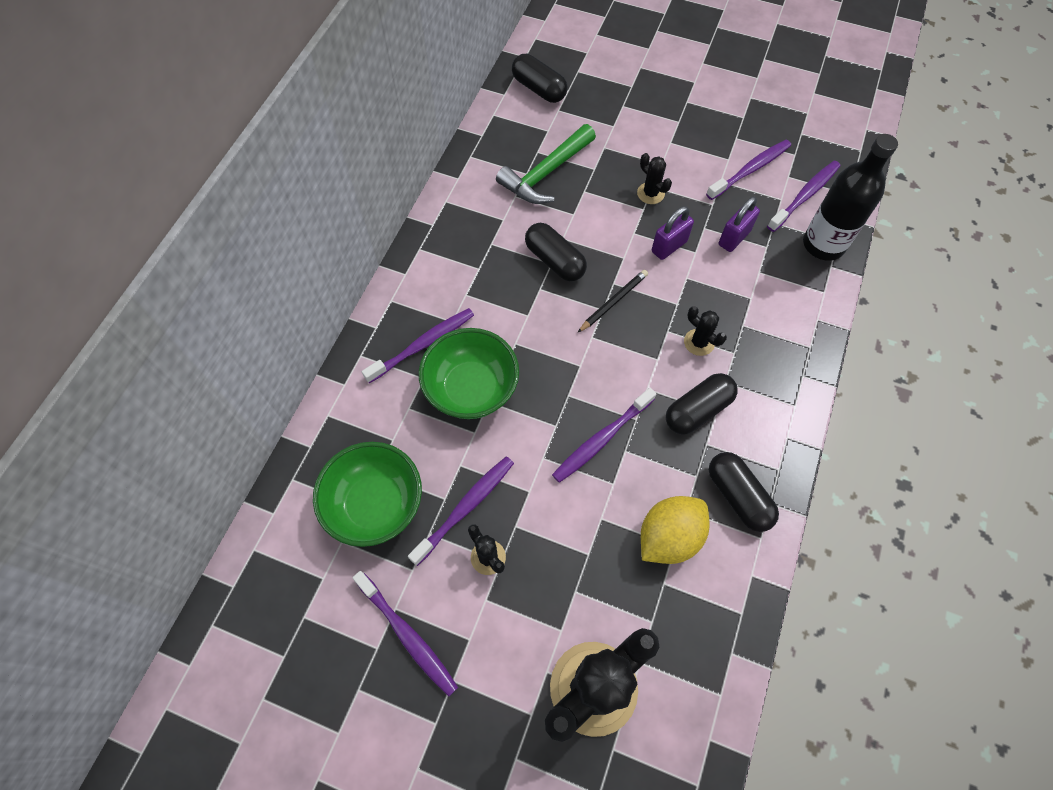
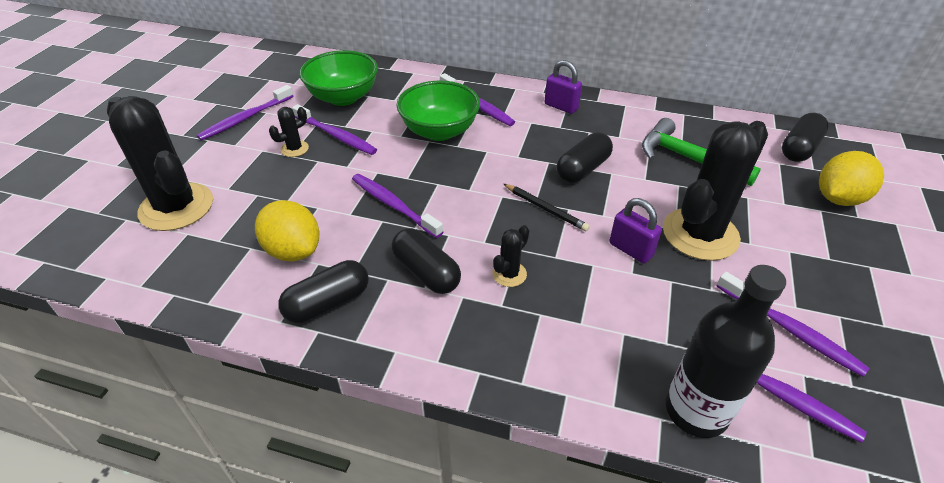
camera: 85 degrees right, 20 degrees down
(609, 89) = (838, 198): none -> yellow lemon
(650, 193) = (700, 234): black cactus -> black cactus, size x2.32
(734, 238) = (666, 309): purple padlock -> purple padlock (561, 106)

